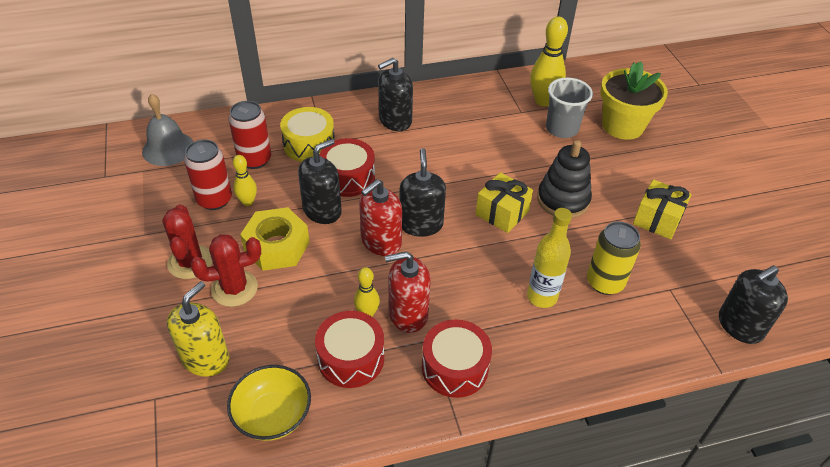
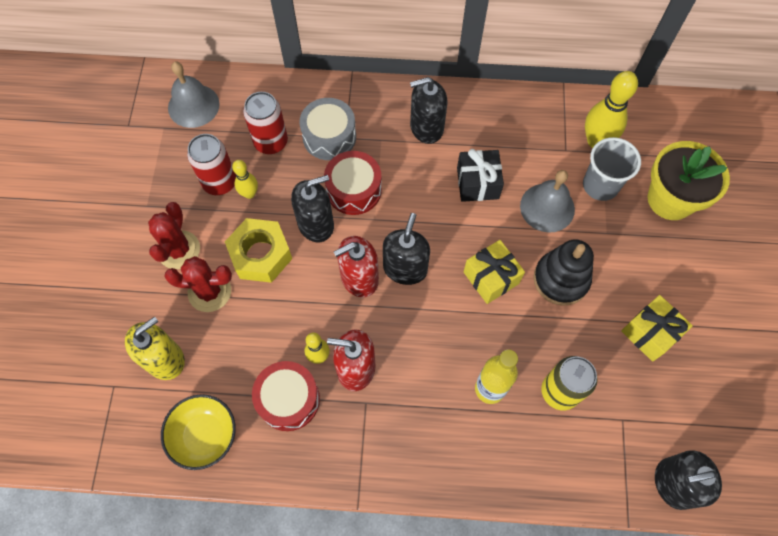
camera: 20 degrees right, 20 degrees up
(309, 144) = (329, 137): yellow drum -> grey drum
(455, 367) = (377, 439): red drum -> none
(458, 149) = (477, 183): none -> black gift
(525, 153) = (547, 207): none -> grey bell

